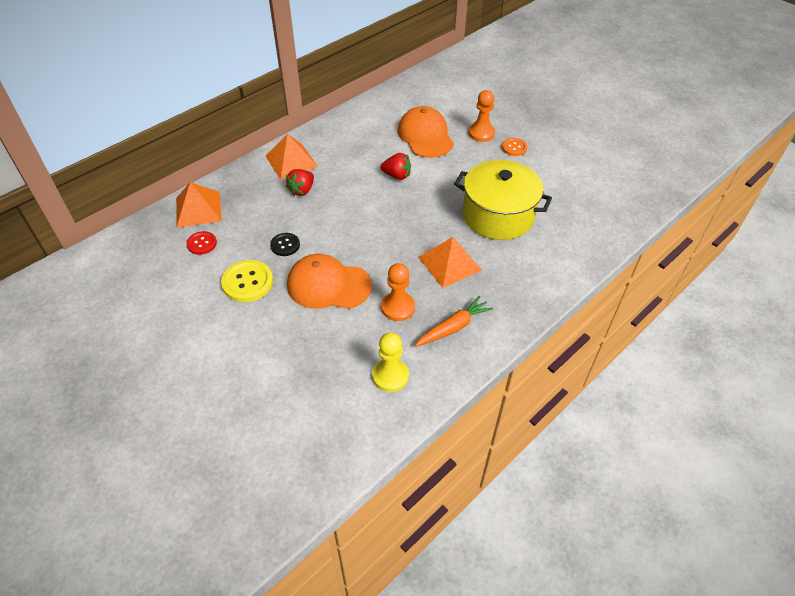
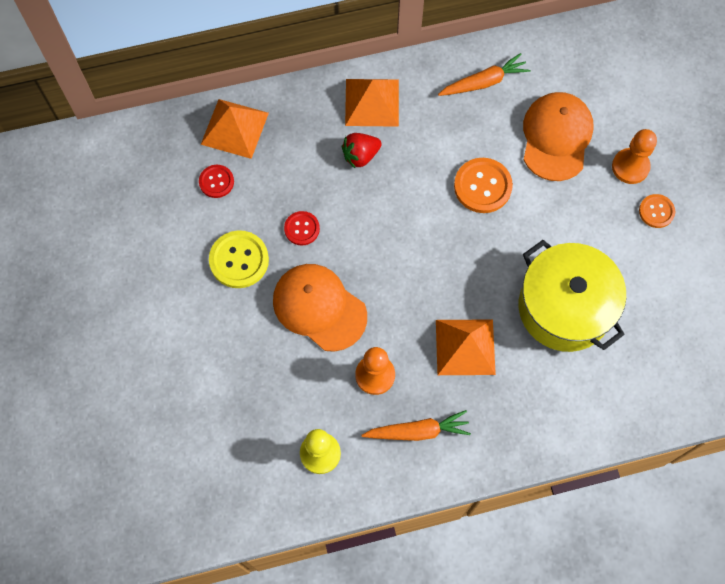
camera: 30 degrees right, 20 degrees up
(285, 245) = (302, 229): black button -> red button
(360, 126) = (484, 82): none -> orange carrot
(397, 175) = (482, 186): red strawberry -> orange button

